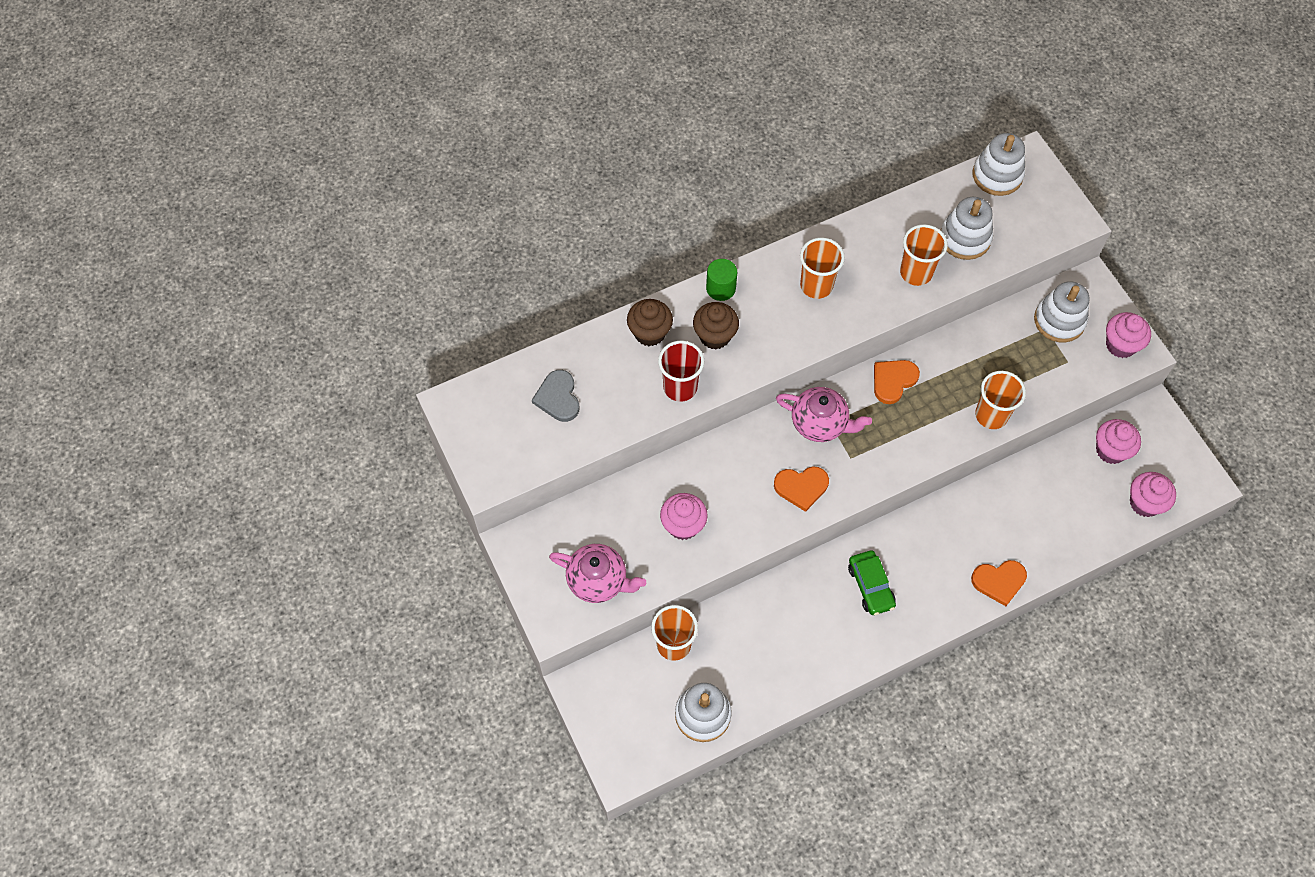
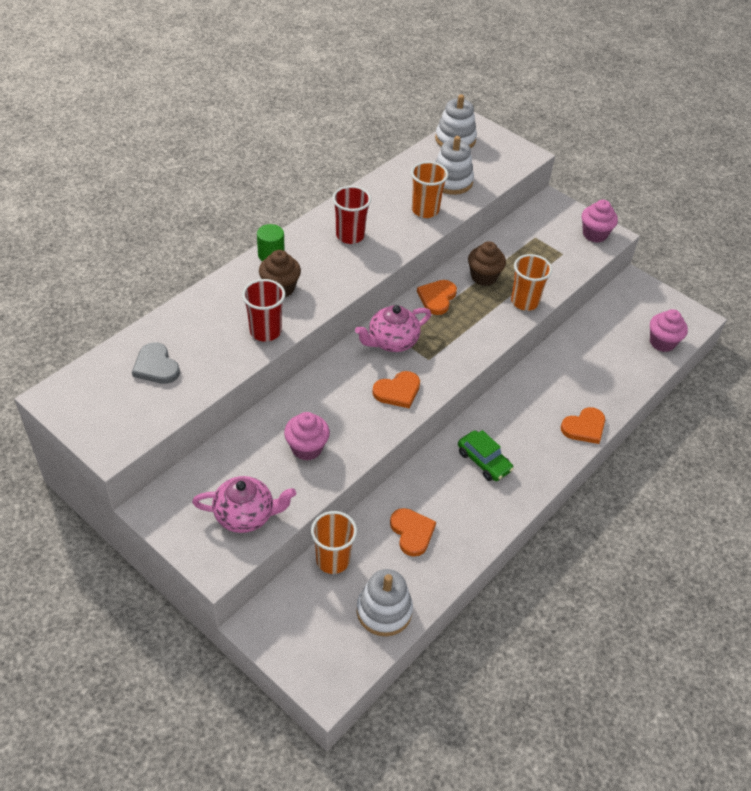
camera: 25 degrees left, 15 degrees down
(649, 333) = (222, 299): brown cupcake -> brown cupcake (483, 277)
(763, 641) = (412, 532): none -> orange heart
(816, 285) = (350, 236): orange cup -> red cup
(820, 423) = (392, 341): pink teapot -> pink teapot turned 150 degrees clockwise
(1059, 320) = (542, 230): white stacking toy -> none
(1111, 450) = (618, 315): pink cupcake -> none

